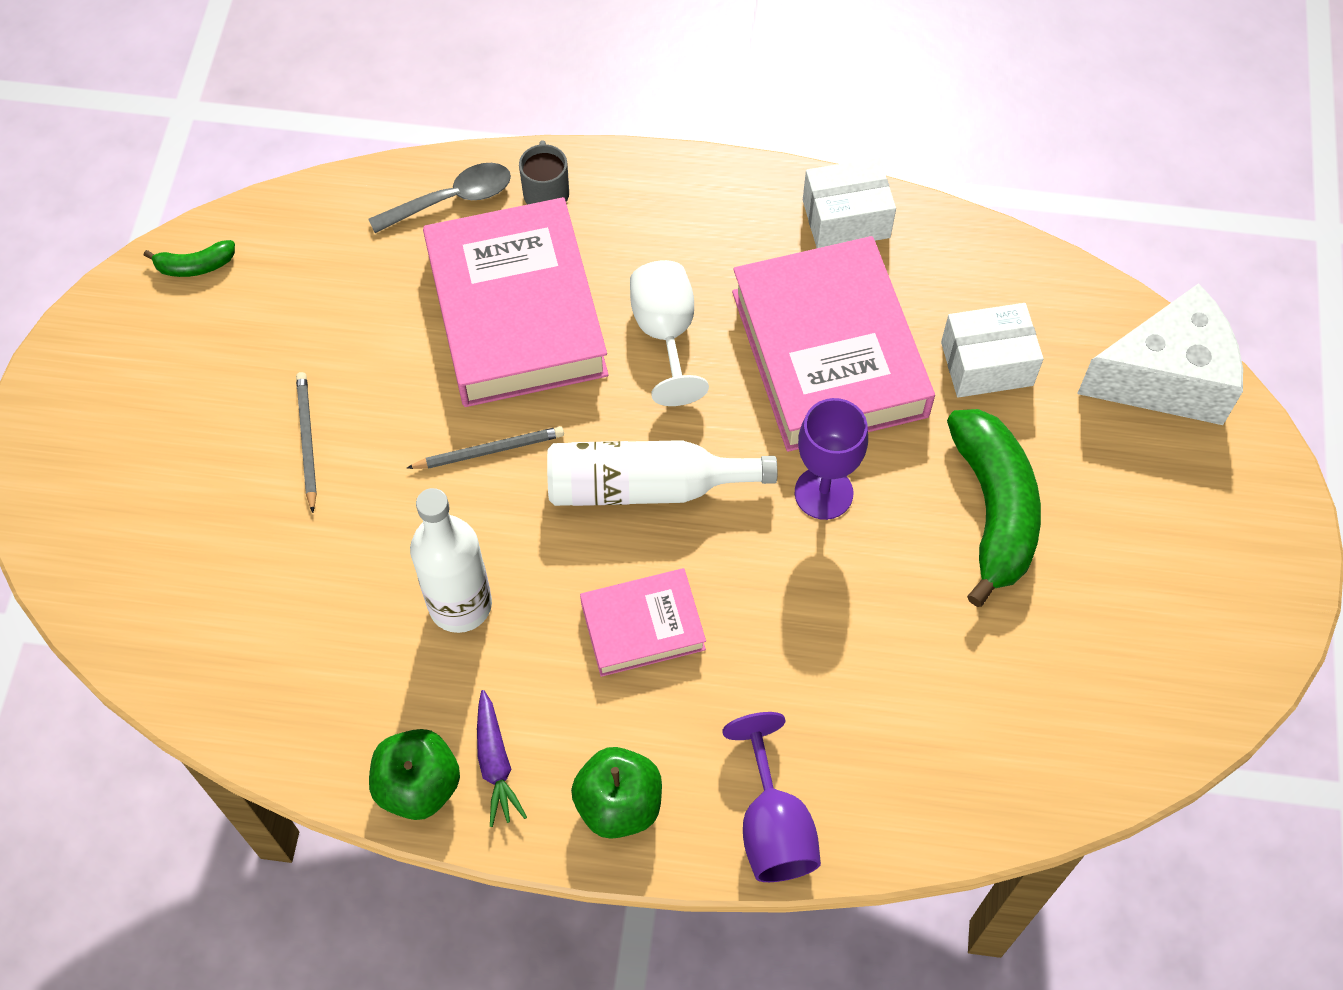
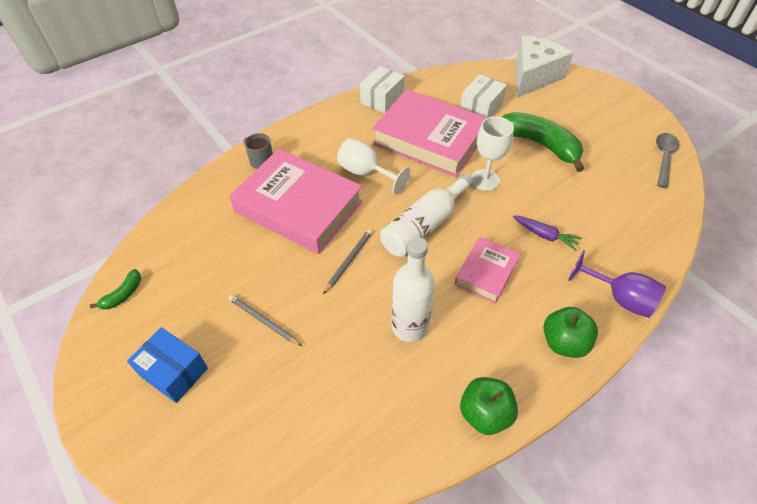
camera: 45 degrees left, 10 degrees down
(157, 418) = (174, 372): none -> blue box
(451, 200) = (223, 188): grey spoon -> grey spoon (663, 158)
(495, 763) = (501, 373): purple carrot -> purple carrot (545, 235)
(823, 493) = (485, 180): purple goblet -> white goblet

